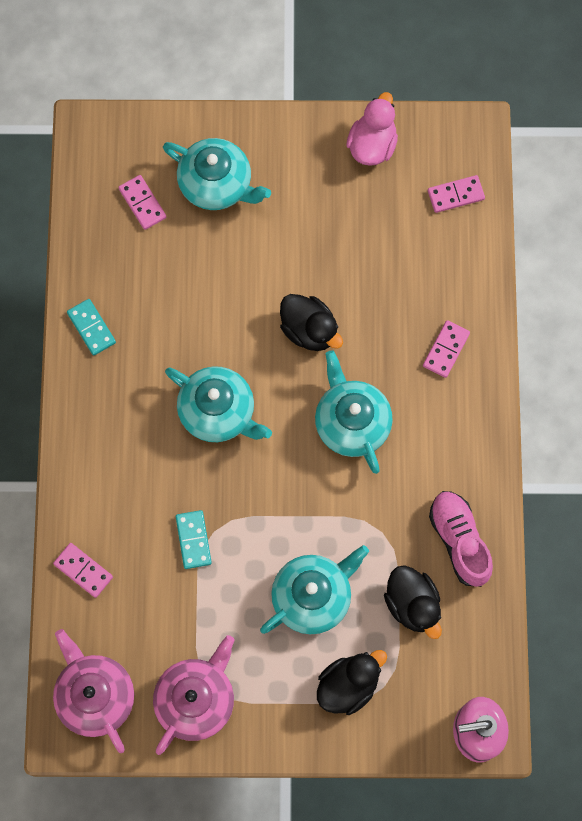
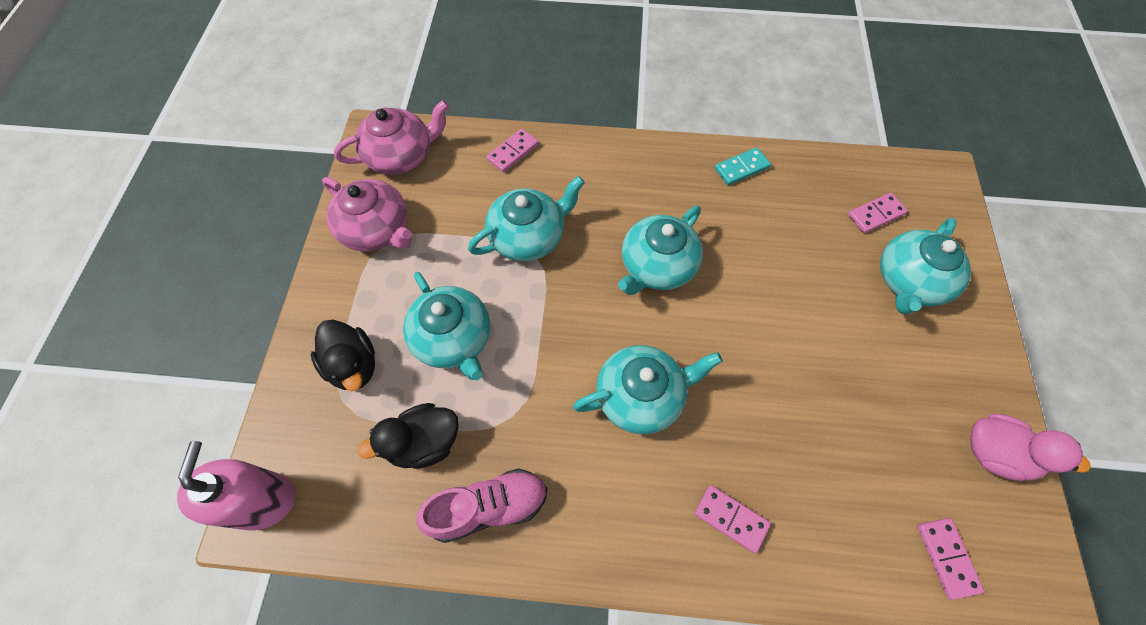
camera: 95 degrees right, 10 degrees down
(193, 540) = (528, 237): turquoise domino -> turquoise teapot
(309, 330) = (748, 360): black duck -> none

